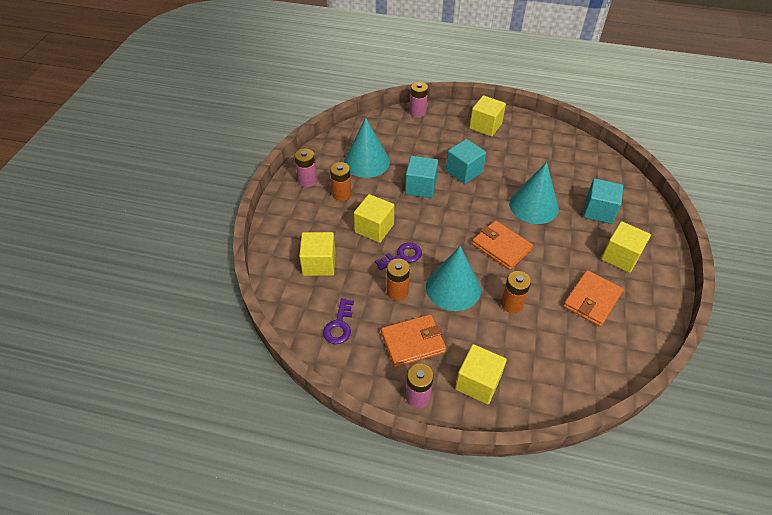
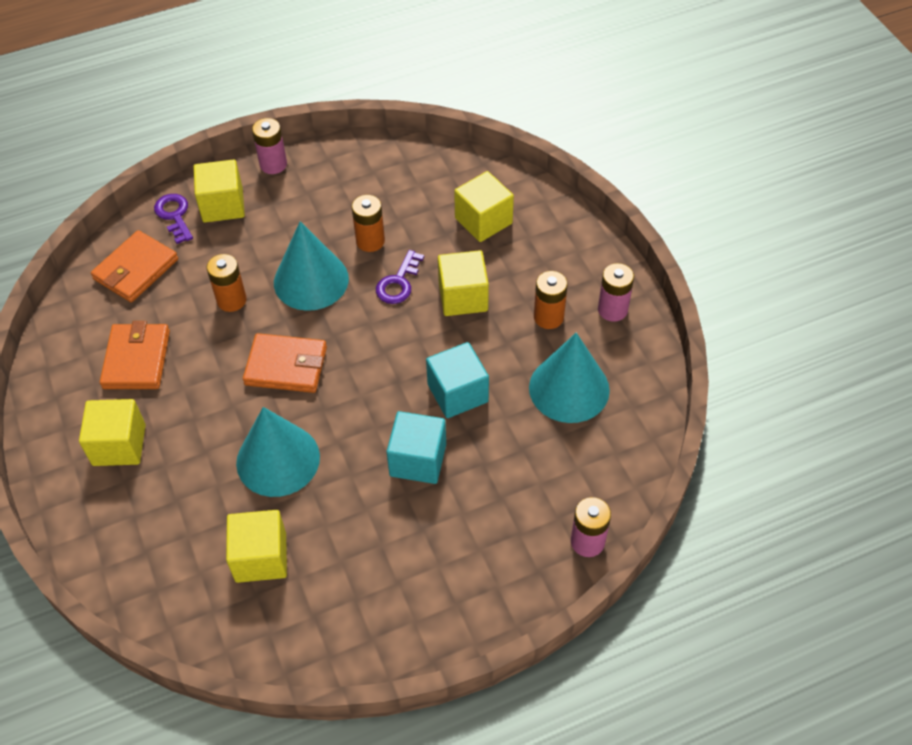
camera: 145 degrees right, 5 degrees up
(339, 325) = (400, 177): purple key -> purple key (174, 215)
(413, 342) = (313, 204): orange wallet -> orange wallet (136, 269)
(485, 126) = (452, 585): yellow cube -> yellow cube (261, 557)
(598, 211) = (177, 509): turquoise cube -> none

